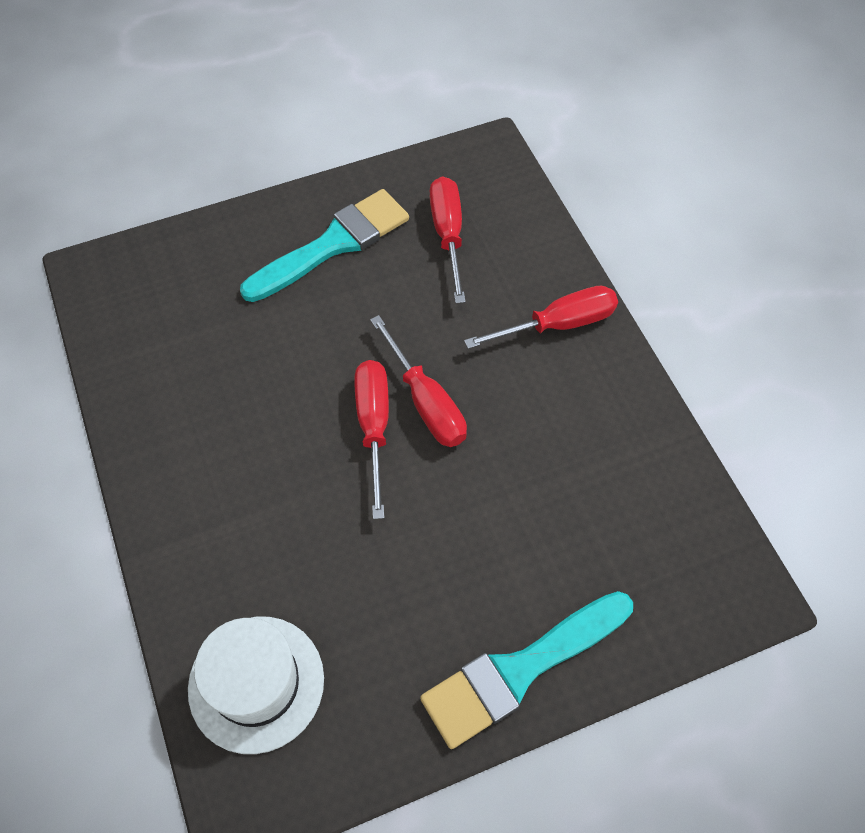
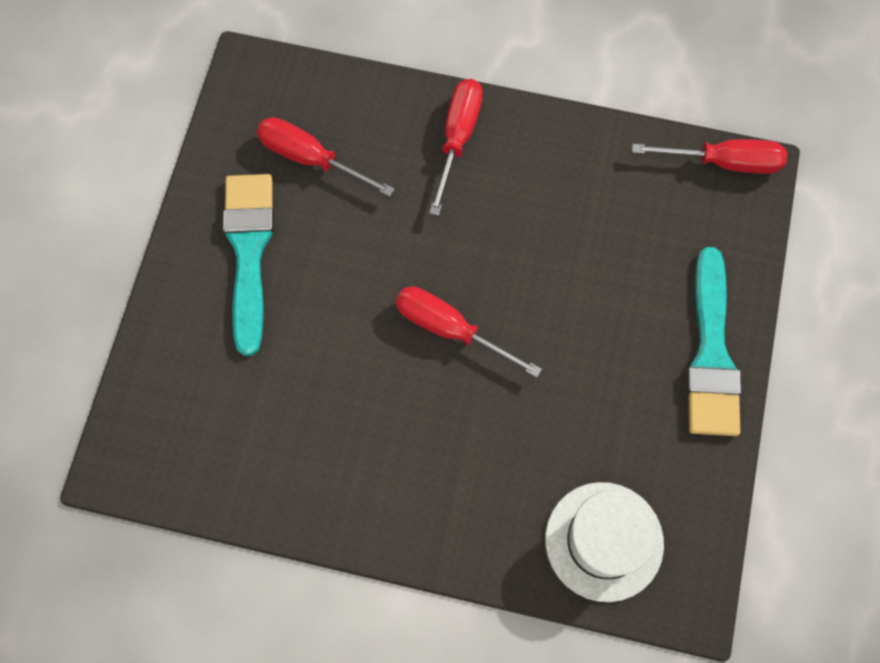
camera: 55 degrees left, 10 degrees up
(426, 402) = (456, 277): red screwdriver -> red screwdriver (724, 162)

